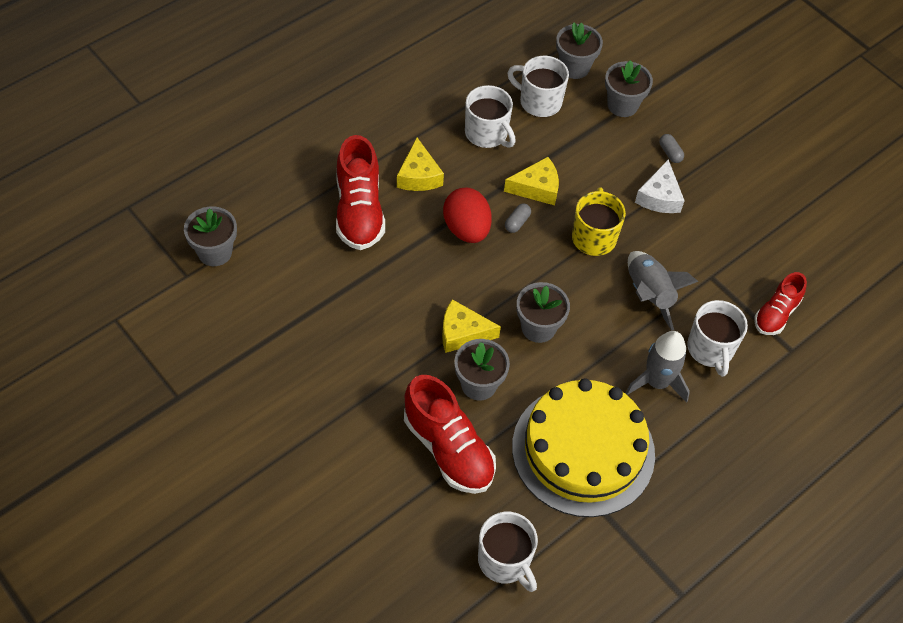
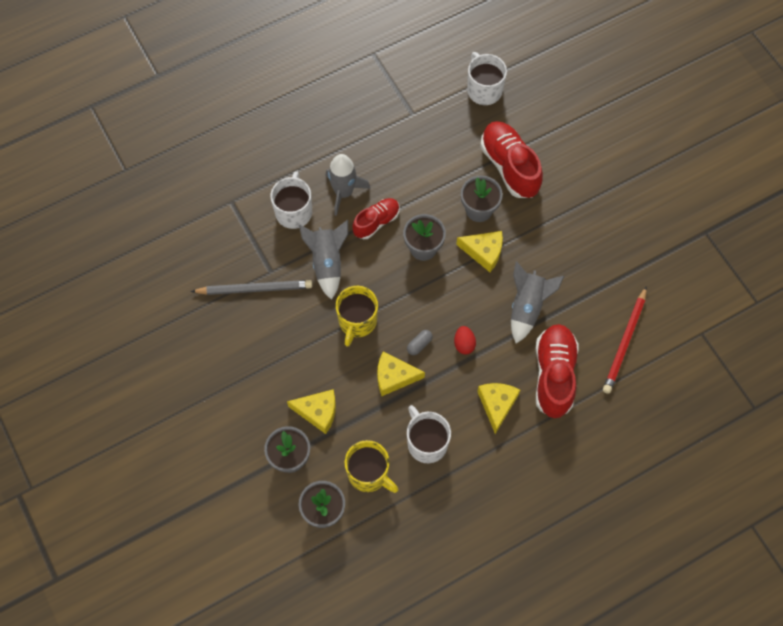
camera: 165 degrees left, 10 degrees up
(215, 252) = (678, 352): grey flower pot -> none
(279, 254) = (625, 342): none -> red pencil
(399, 277) = (527, 307): none -> grey rocket
(466, 229) = (464, 344): red egg -> red egg, size x0.54
(539, 101) = (369, 473): white mug -> yellow mug
(583, 450) = (413, 152): yellow cake -> none
(608, 147) = (318, 412): none -> yellow cheese
(659, 197) = (288, 352): white cheese -> none
(670, 153) = (263, 397): grey capsule -> none
(722, 256) = (255, 288): none -> grey pencil
(776, 314) = (231, 232): red shoe -> red shoe (376, 222)

